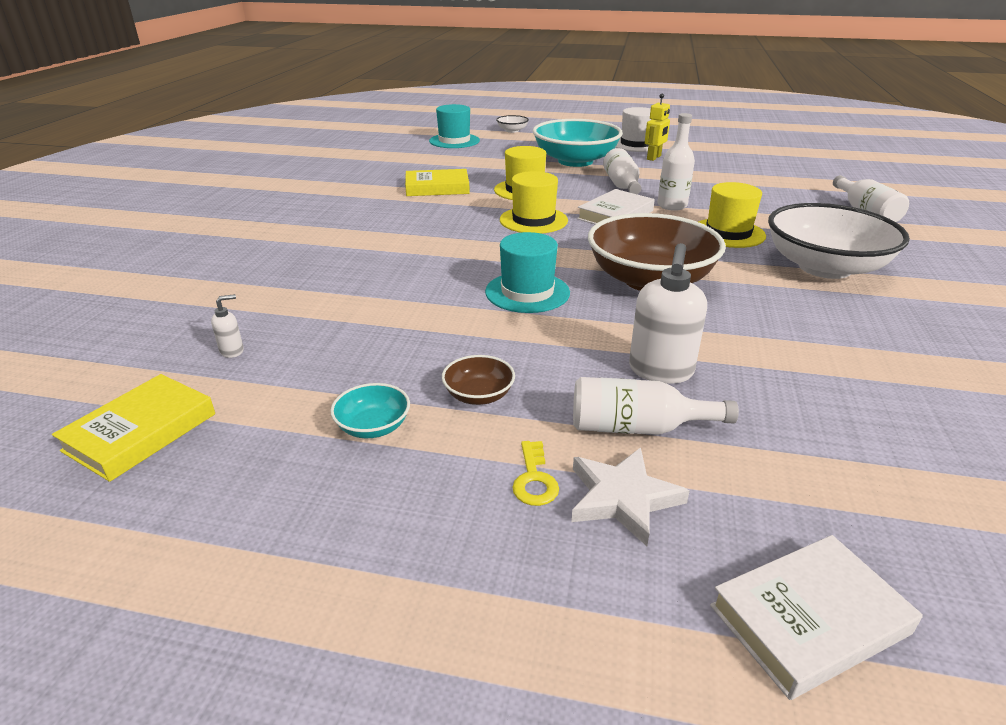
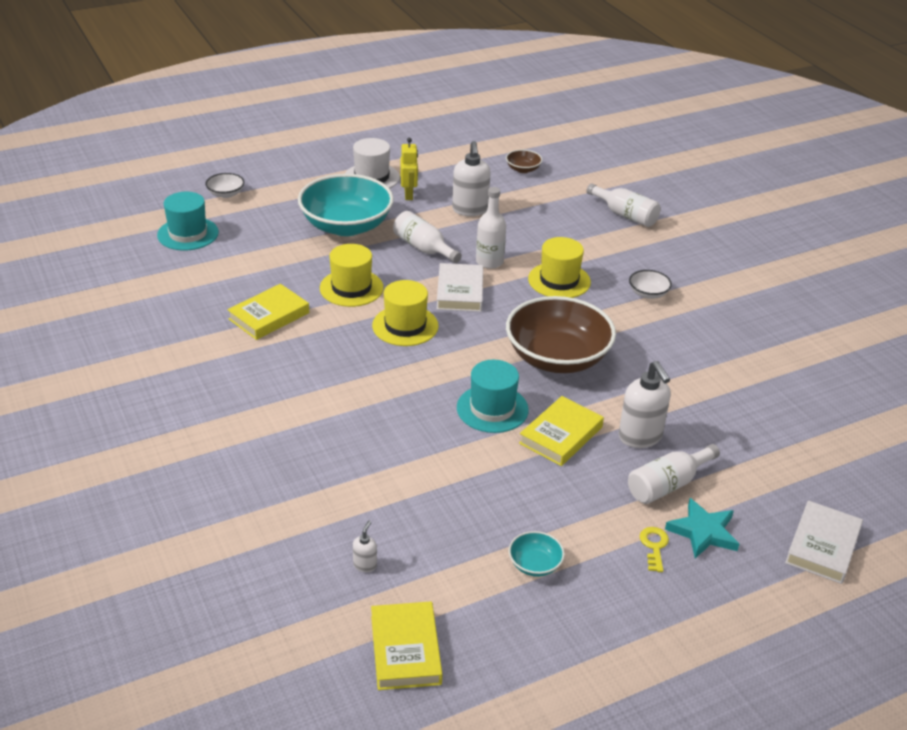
camera: 40 degrees left, 5 degrees up
(479, 395) = (564, 510): brown bowl -> brown bowl (523, 169)
(534, 480) = (654, 546): yellow key -> yellow key turned 135 degrees counterclockwise
(568, 335) = (561, 435): none -> yellow book
(623, 498) = (703, 532): white star -> turquoise star
(698, 175) = (470, 210): none -> white soap dispenser
(824, 267) = (648, 293): white bowl -> white bowl, size x0.42

